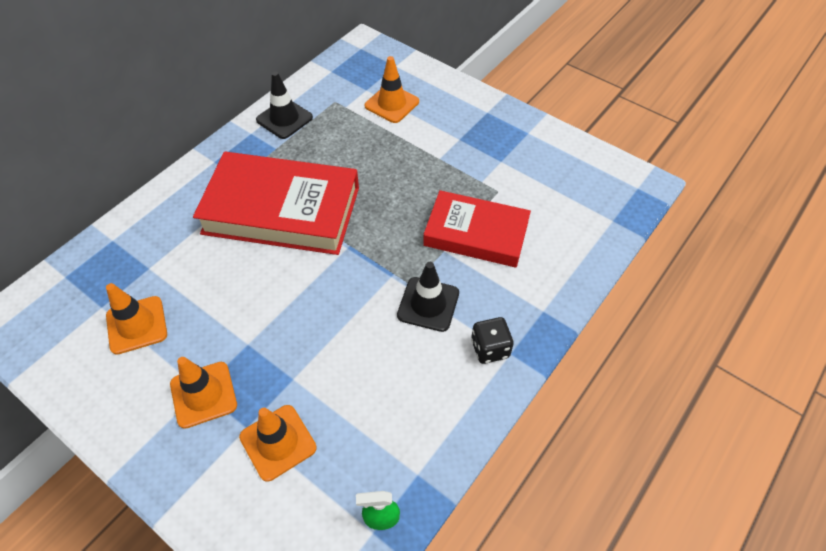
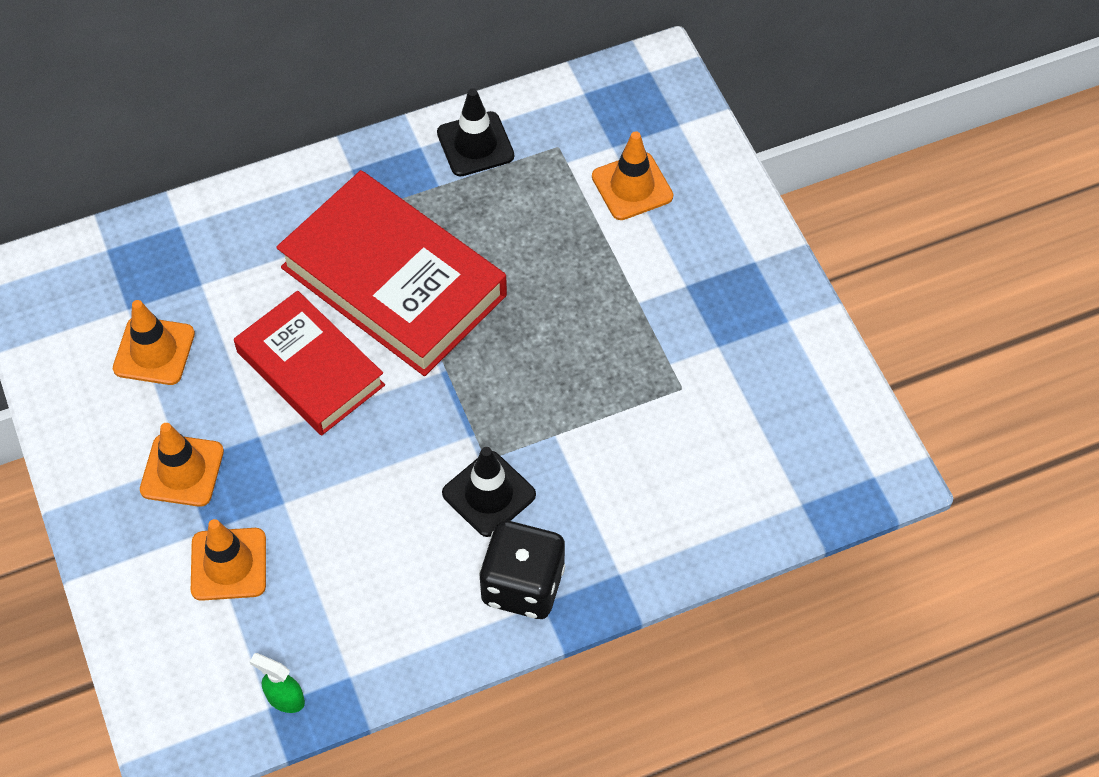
camera: 30 degrees right, 5 degrees up
(476, 234) = (610, 433): red book -> red book (310, 369)
(490, 348) = (523, 585): black dice -> black dice, size x1.61

